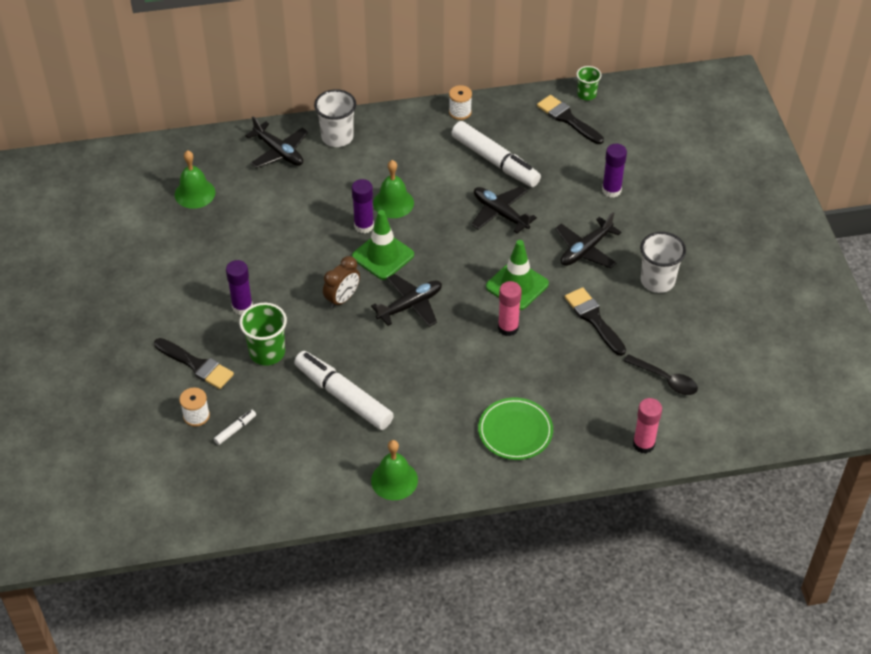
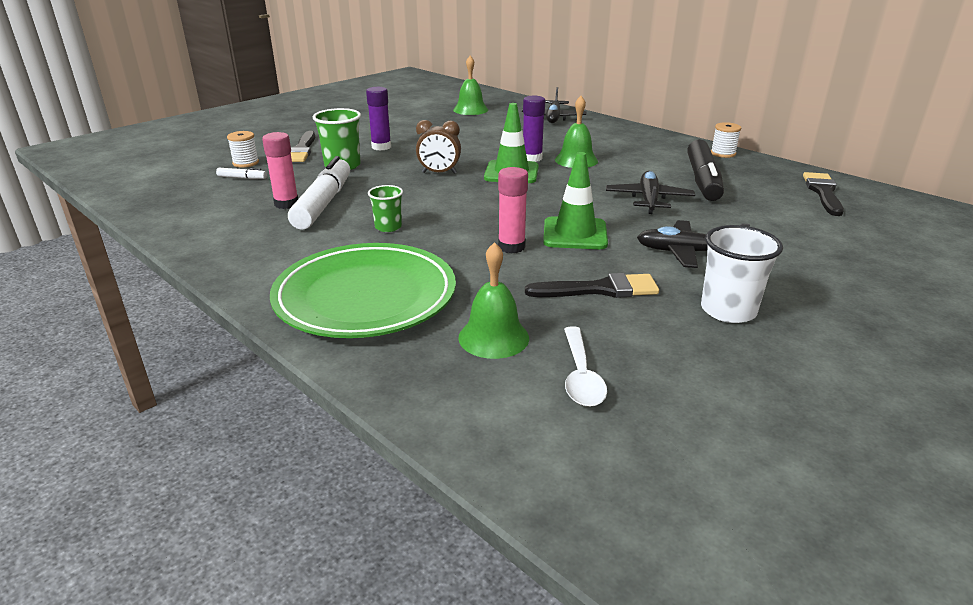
camera: 55 degrees right, 20 degrees down
(337, 137) = (604, 128): white cup -> none
(394, 480) = (231, 254): green bell -> green bell (493, 337)
(410, 305) = (471, 198): black plane -> none
(495, 161) = (702, 180): white marker -> black marker
(515, 431) = (365, 297): green plate -> green plate, size x1.71
(586, 94) = (872, 191): green cup -> green cup (388, 227)
(594, 319) = (599, 289): black brush -> black brush turned 60 degrees clockwise
(611, 190) = (792, 239): purple glue stick -> none
(643, 444) = (441, 400): pink glue stick -> pink glue stick (286, 204)
(665, 379) = (581, 376): black spoon -> white spoon

